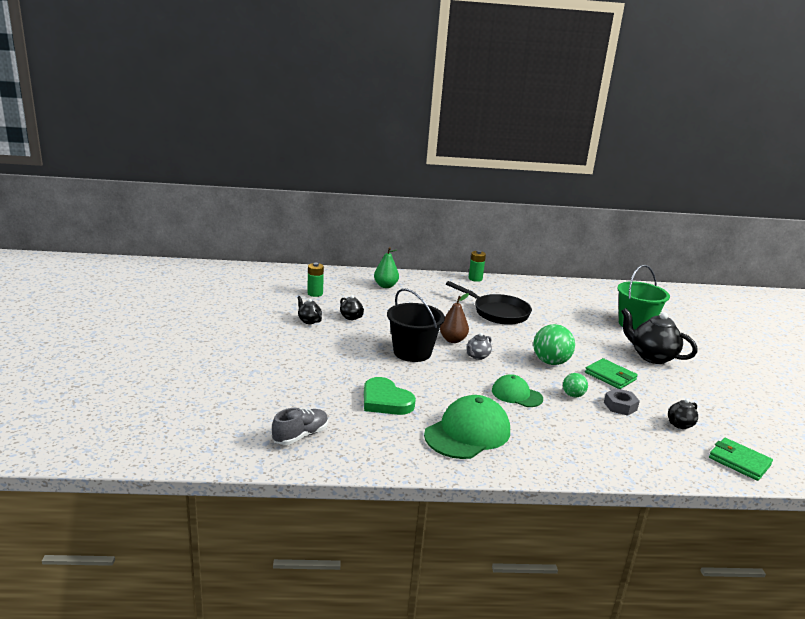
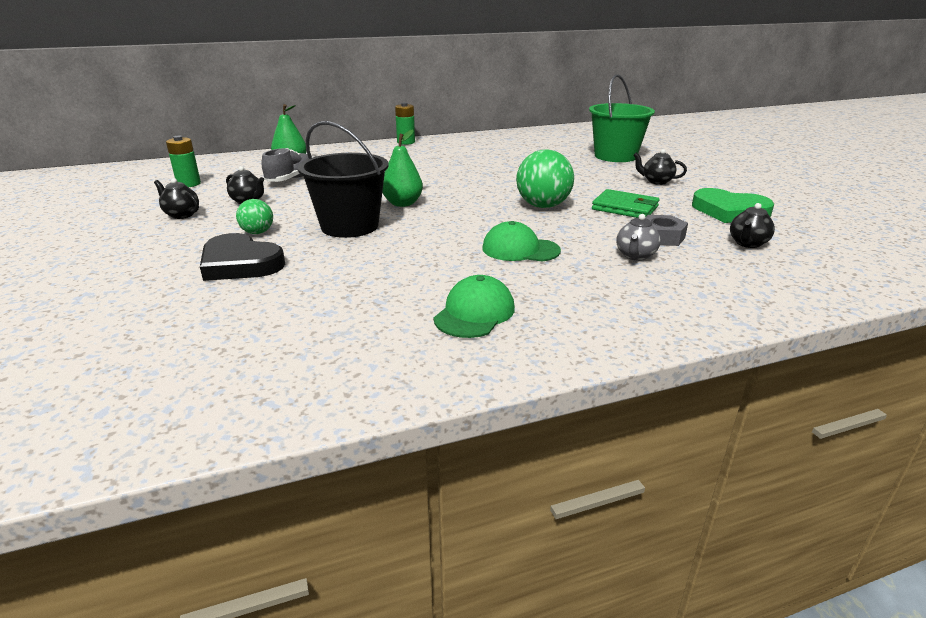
camera: 15 degrees left, 5 degrees up
(300, 436) = (176, 382): grey shoe -> grey shoe (291, 179)
(340, 368) = (240, 263): none -> black heart
(385, 401) = (325, 295): green heart -> green heart (729, 211)
(453, 340) = (402, 203): brown pear -> green pear
(468, 433) = (474, 313): green cap -> green cap, size x0.60
(477, 356) = (444, 216): grey teapot -> grey teapot (635, 256)
(497, 312) = (448, 168): black pan -> none
(573, 395) = (594, 236): green ball -> green ball (257, 232)
(651, 357) = (656, 181): black teapot -> black teapot, size x0.51
(739, 461) = (854, 270): green wallet -> none

